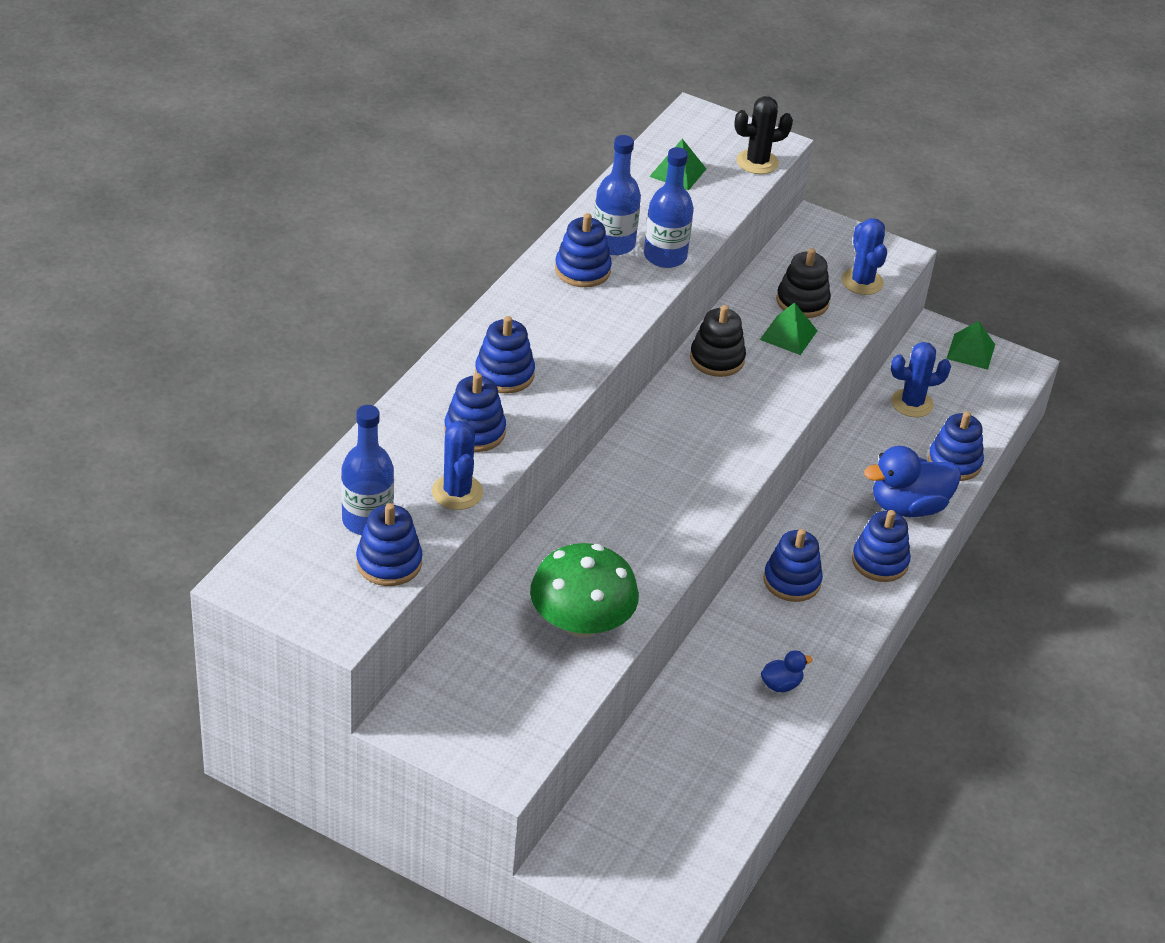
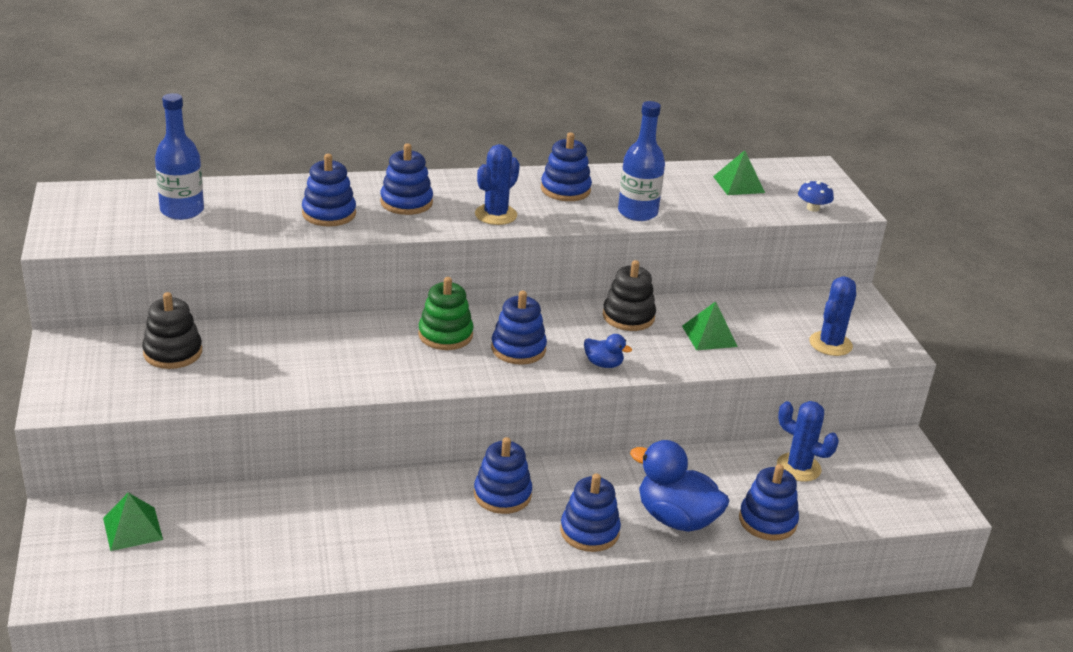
camera: 50 degrees right, 10 degrees down
(389, 563) = (148, 233): blue stacking toy -> blue stacking toy (518, 349)
(457, 492) = (255, 230): blue cactus -> blue cactus (496, 215)
(581, 622) = (255, 373): green mushroom -> none
(613, 244) = (614, 190): blue bottle -> none
(637, 477) = (445, 335): none -> green stacking toy
(757, 162) = (813, 208): black cactus -> blue mushroom
(781, 684) = (378, 540): blue duck -> blue duck (603, 364)
(802, 301) = (758, 327): black stacking toy -> black stacking toy (173, 353)
(970, 351) = (912, 471): green pyramid -> green pyramid (133, 528)

